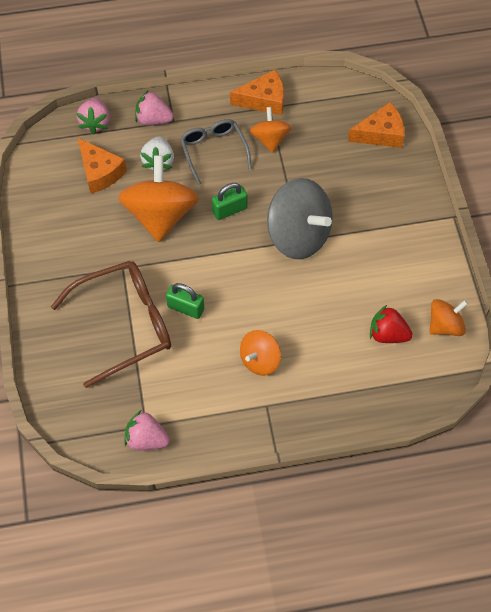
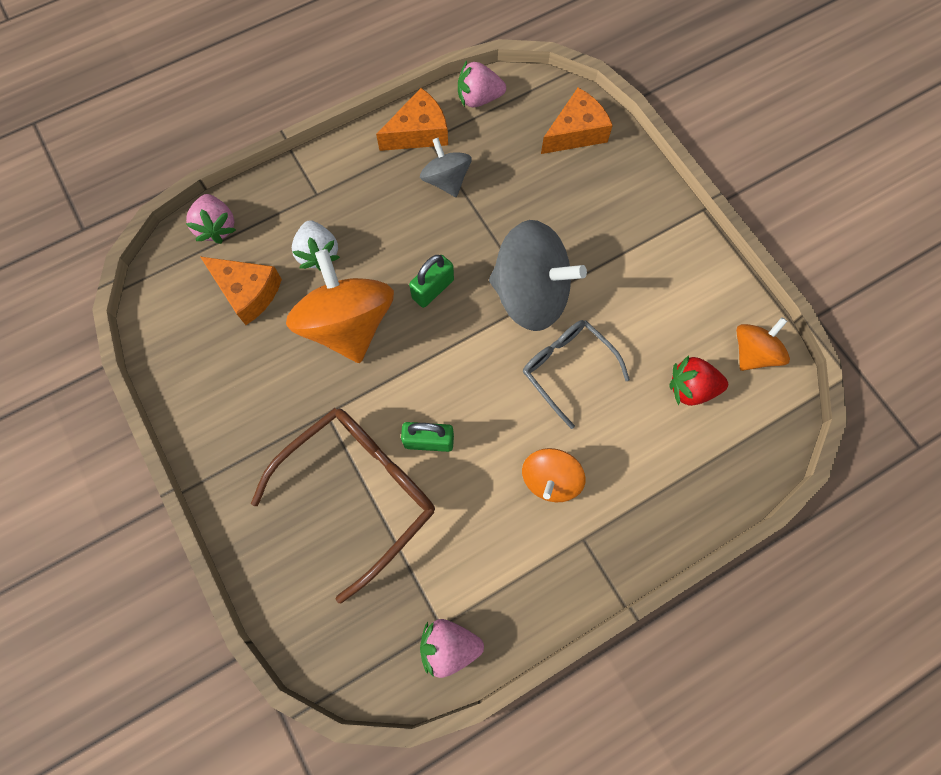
camera: 20 degrees left, 10 degrees up
(153, 119) = (290, 200): pink strawberry -> pink strawberry (479, 99)
(213, 151) = (382, 218): grey glasses -> grey glasses (567, 369)
(270, 139) = (446, 180): orange spinning top -> grey spinning top

